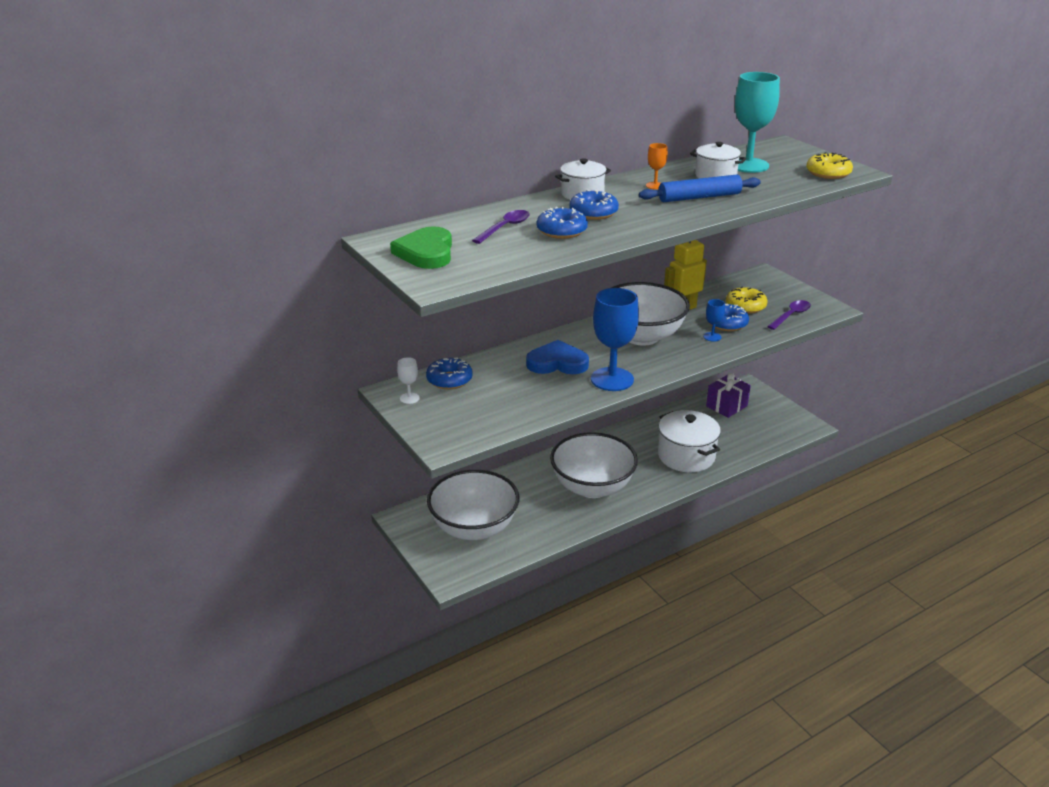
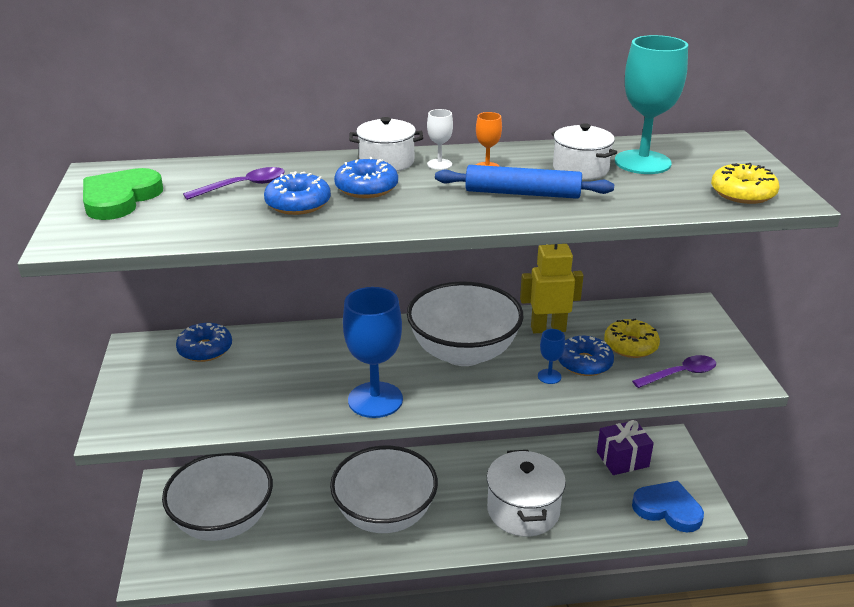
camera: 25 degrees right, 0 degrees up
(409, 398) = (144, 360): white goblet -> white goblet (439, 164)
(557, 363) = (336, 360): blue heart -> blue heart (668, 509)

